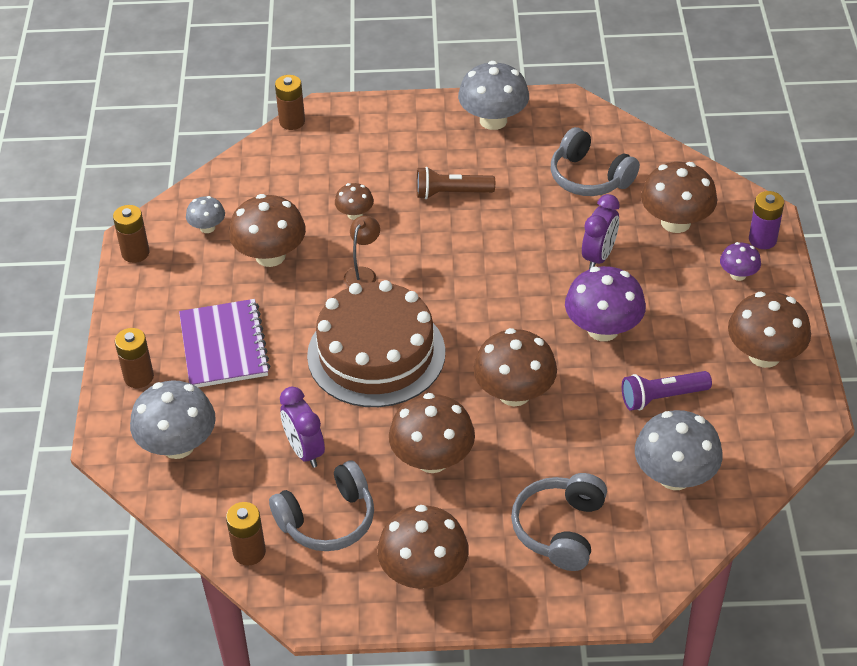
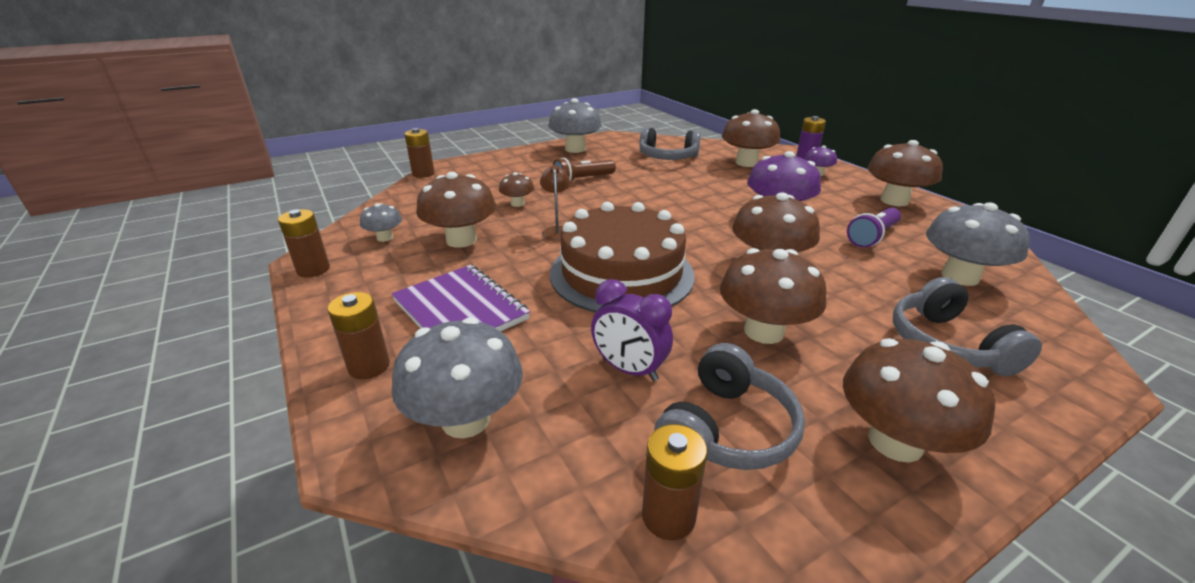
camera: 30 degrees left, 15 degrees down
(599, 257) = (722, 185): purple clock -> none

